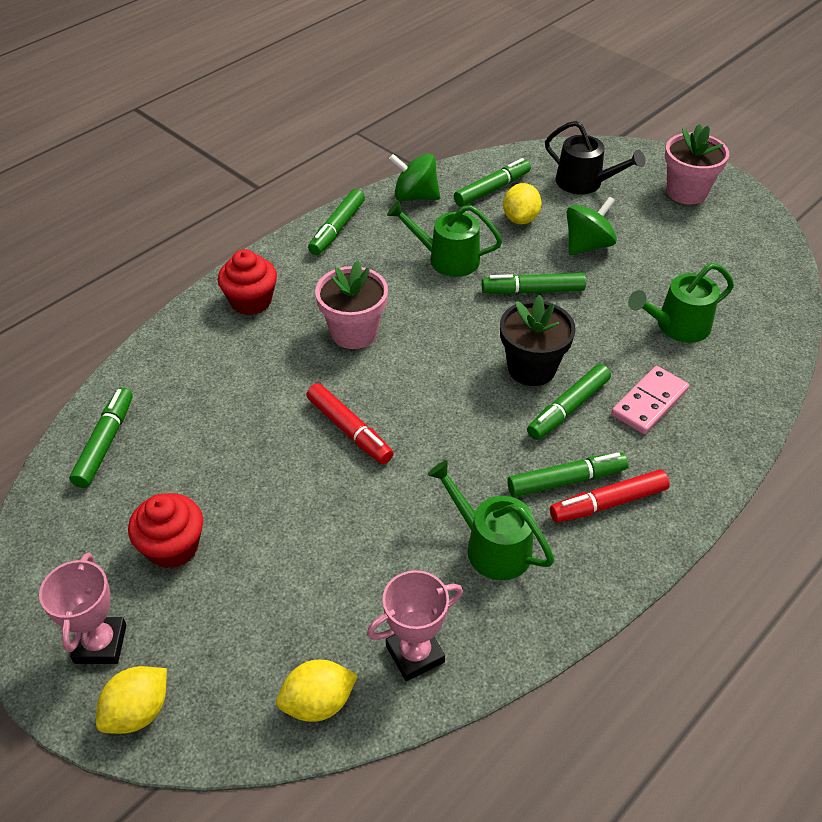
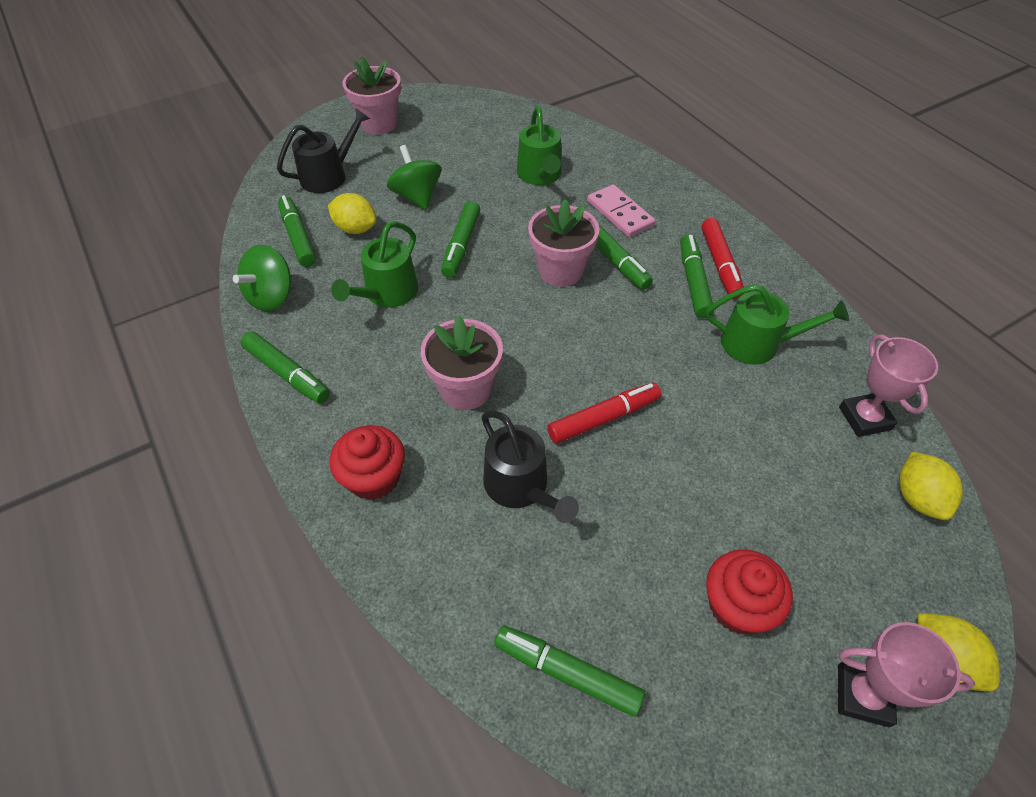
camera: 75 degrees left, 5 degrees up
(262, 387) = (520, 486): none -> black watering can
(492, 547) = (757, 344): green watering can -> green watering can turned 135 degrees counterclockwise
(531, 368) = (560, 271): black flower pot -> pink flower pot

